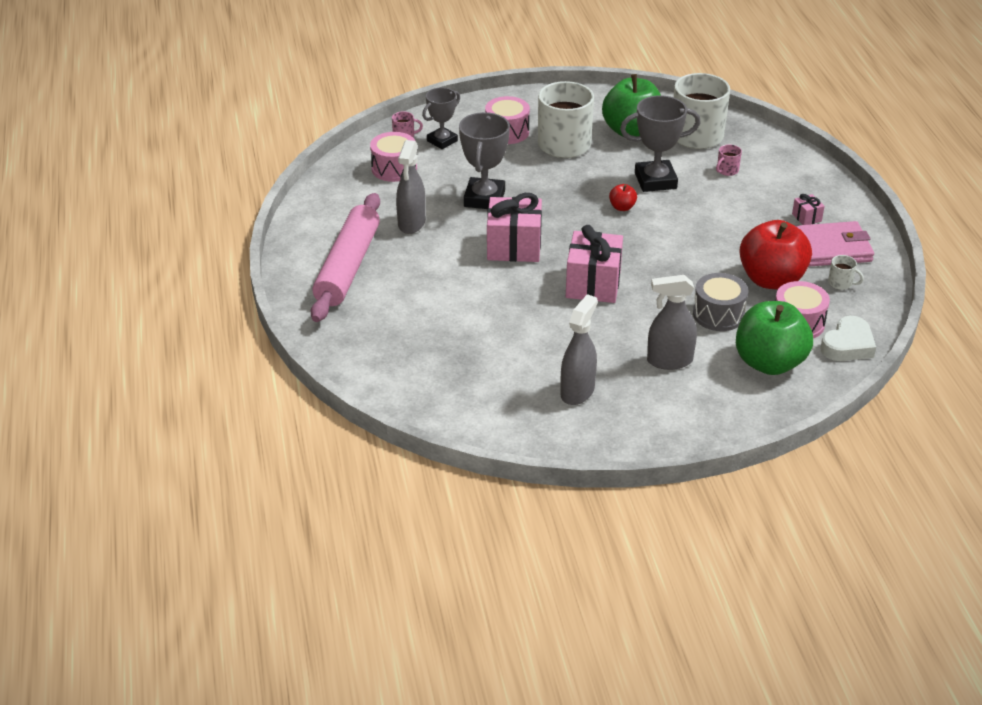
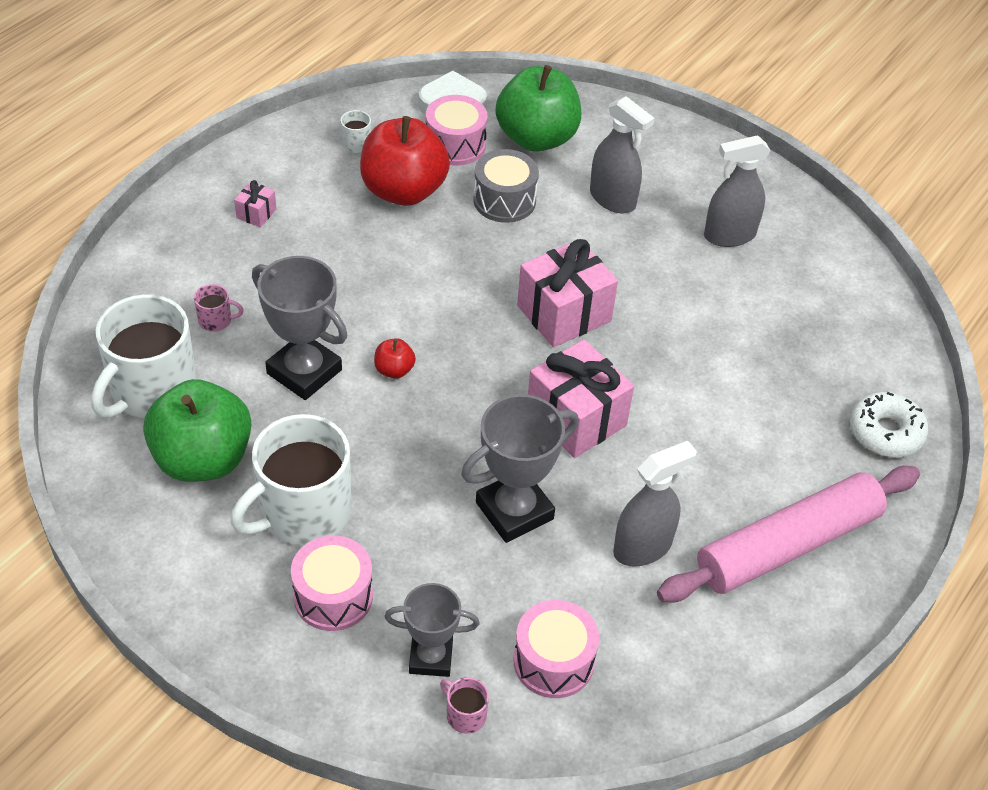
camera: 135 degrees left, 10 degrees up
(357, 348) = (885, 432): none -> white donut
(832, 248) = (298, 172): pink wallet -> none

